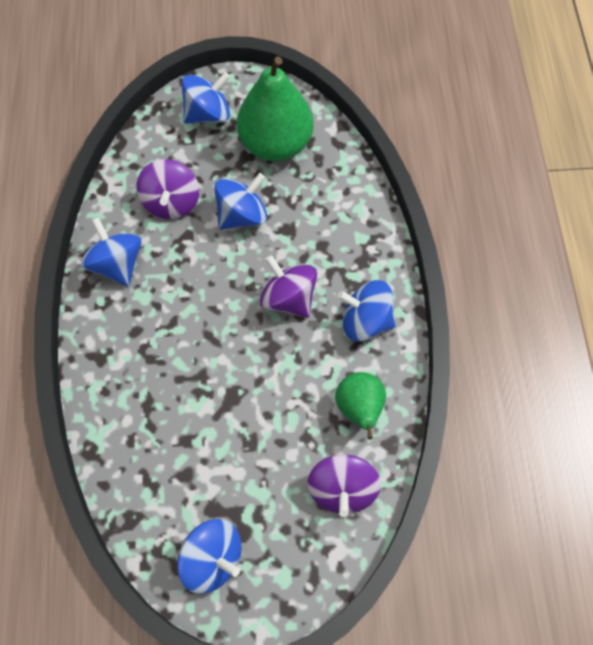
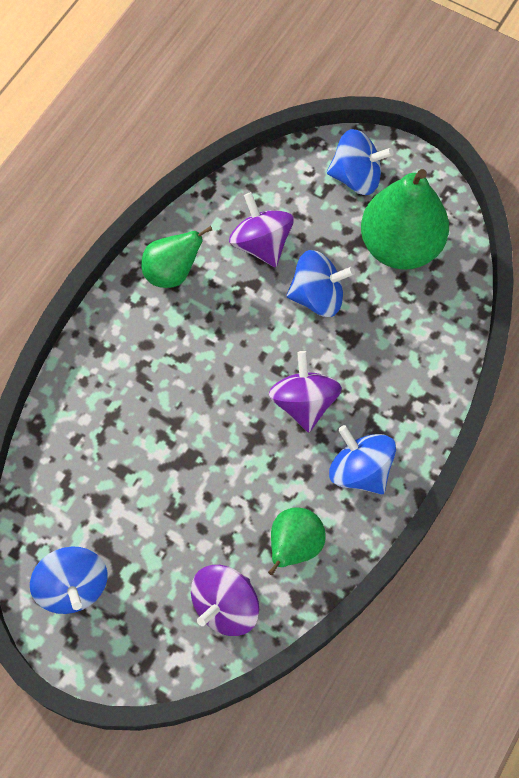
camera: 35 degrees right, 0 degrees up
(117, 264) = (172, 272): blue spinning top -> green pear
(171, 202) = (261, 244): purple spinning top -> purple spinning top turned 120 degrees clockwise

